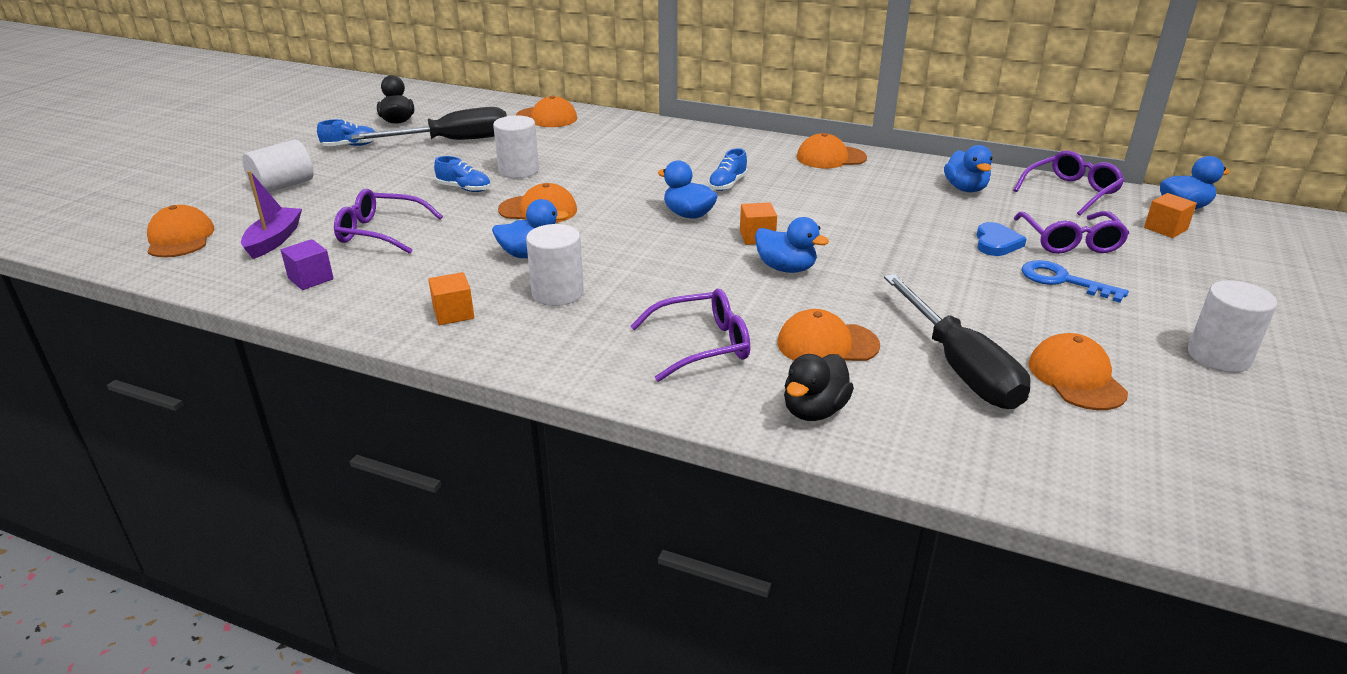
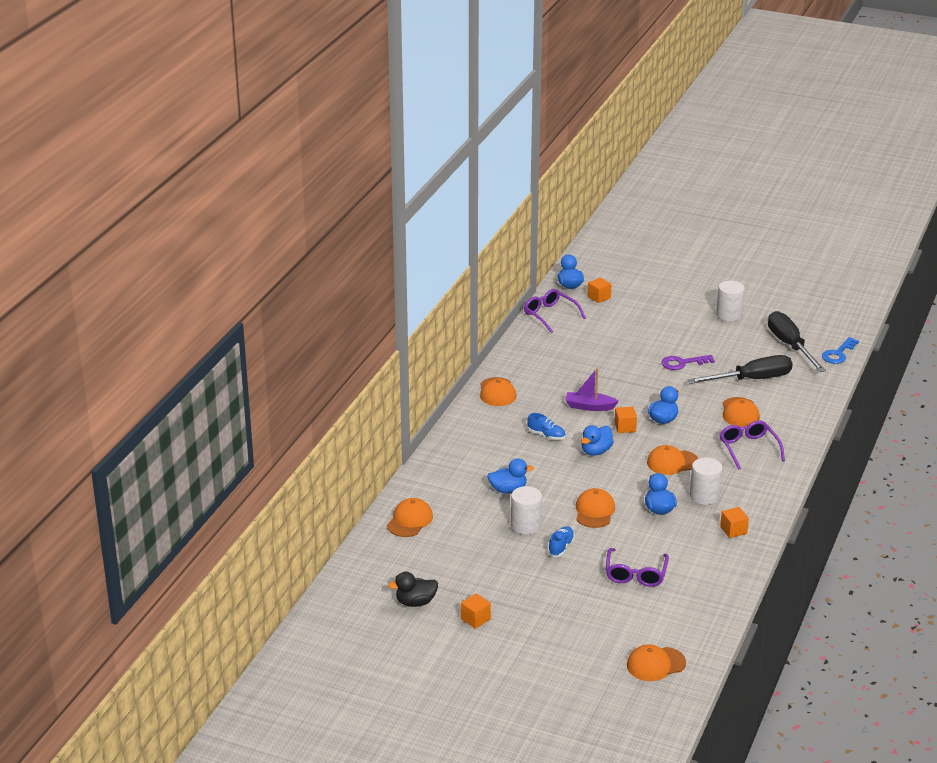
camera: 90 degrees left, 0 degrees up
(274, 240) = (653, 619): purple boat -> purple boat (589, 406)
(283, 186) = (562, 637): white cylinder -> none
(311, 279) = (703, 591): purple cube -> none
(350, 146) = (475, 619): blue shoe -> orange cube
(453, 141) = (465, 564): black screwdriver -> black screwdriver (790, 345)
(814, 410) = (795, 420): black duck -> none
(965, 189) = (548, 349): blue duck -> blue duck (508, 490)
(984, 294) = (683, 363): none -> purple key
(996, 243) = (623, 350): blue heart -> none
(1063, 281) = (664, 338): blue key -> blue key (838, 354)
(1070, 242) = (619, 328): purple glasses -> none
(1076, 378) = (754, 352): orange cap -> orange cap (672, 462)

